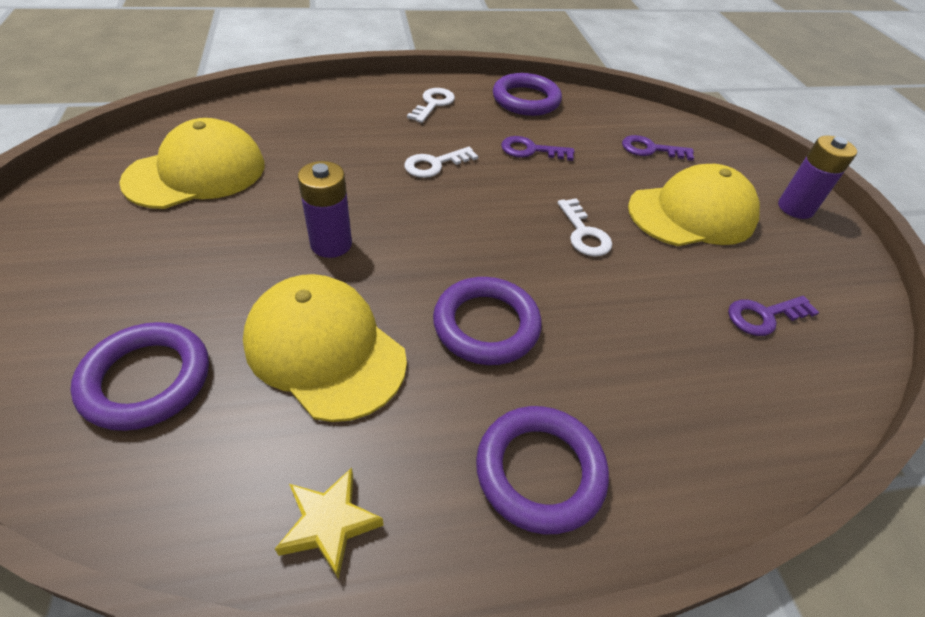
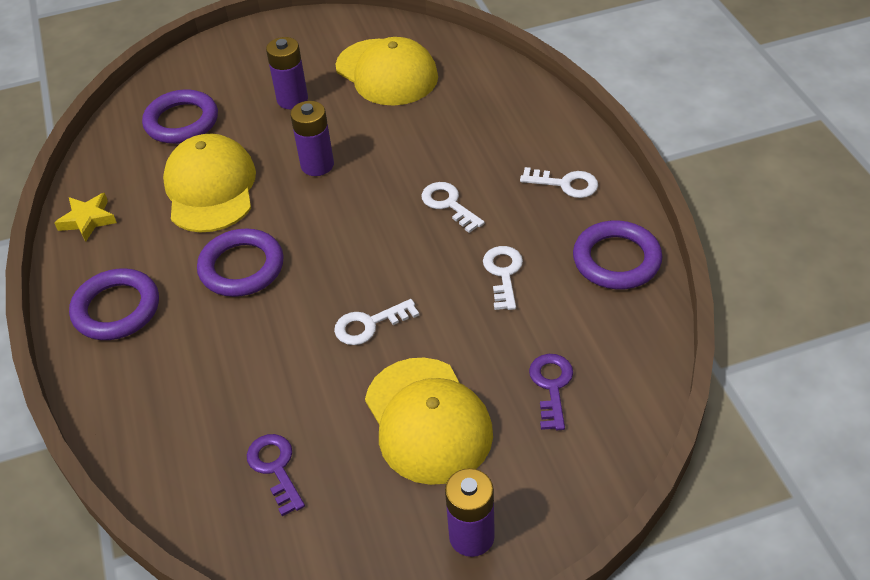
camera: 90 degrees right, 0 degrees up
(187, 253) = (292, 99): none -> purple battery
(325, 349) = (210, 188): yellow cap -> yellow cap turned 45 degrees counterclockwise
(530, 150) = (503, 273): purple key -> white key

